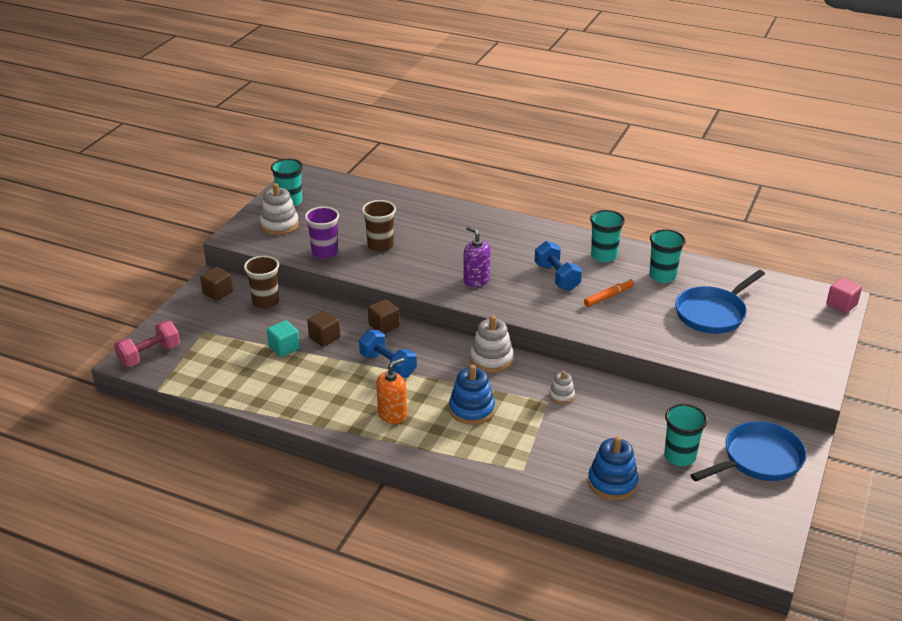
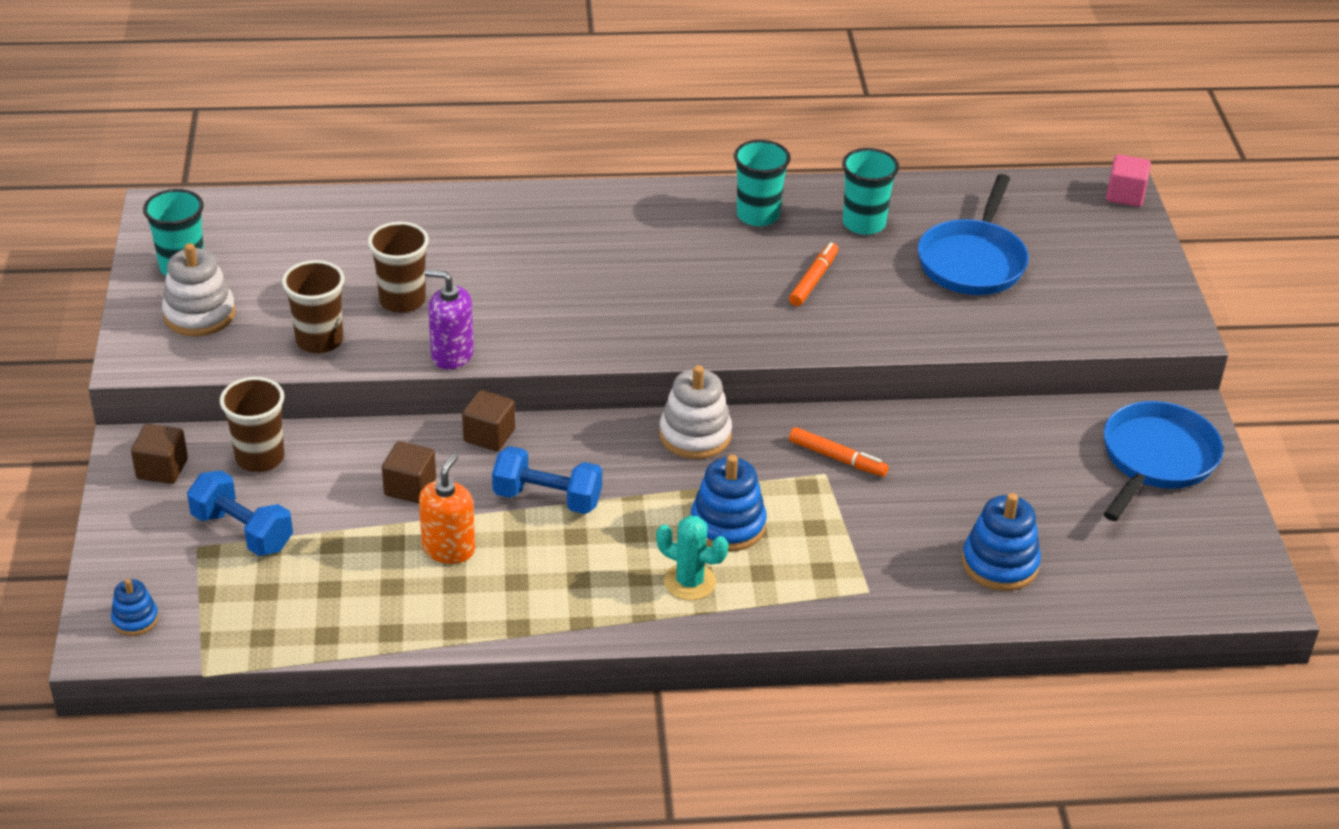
camera: 30 degrees left, 5 degrees up
(149, 355) = (135, 619): pink dumbbell -> blue stacking toy
(284, 348) = (358, 527): turquoise cube -> none
(324, 252) = (319, 340): purple cup -> brown cup
(392, 414) = (617, 576): orange soap dispenser -> orange soap dispenser (448, 549)
(427, 431) = (689, 582): none -> turquoise cactus
(476, 280) = (601, 314): purple soap dispenser -> purple soap dispenser (452, 355)
(557, 277) = (716, 271): blue dumbbell -> blue dumbbell (242, 531)
(561, 396) = (837, 458): white stacking toy -> orange marker
(679, 456) = (1057, 492): turquoise cup -> none

